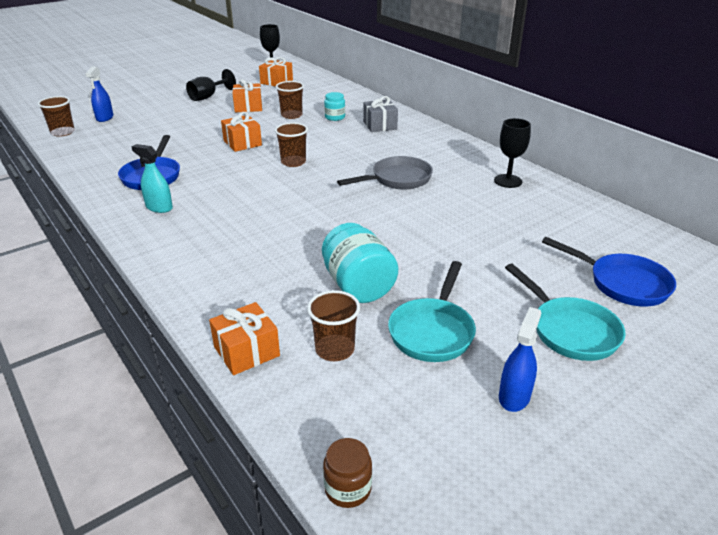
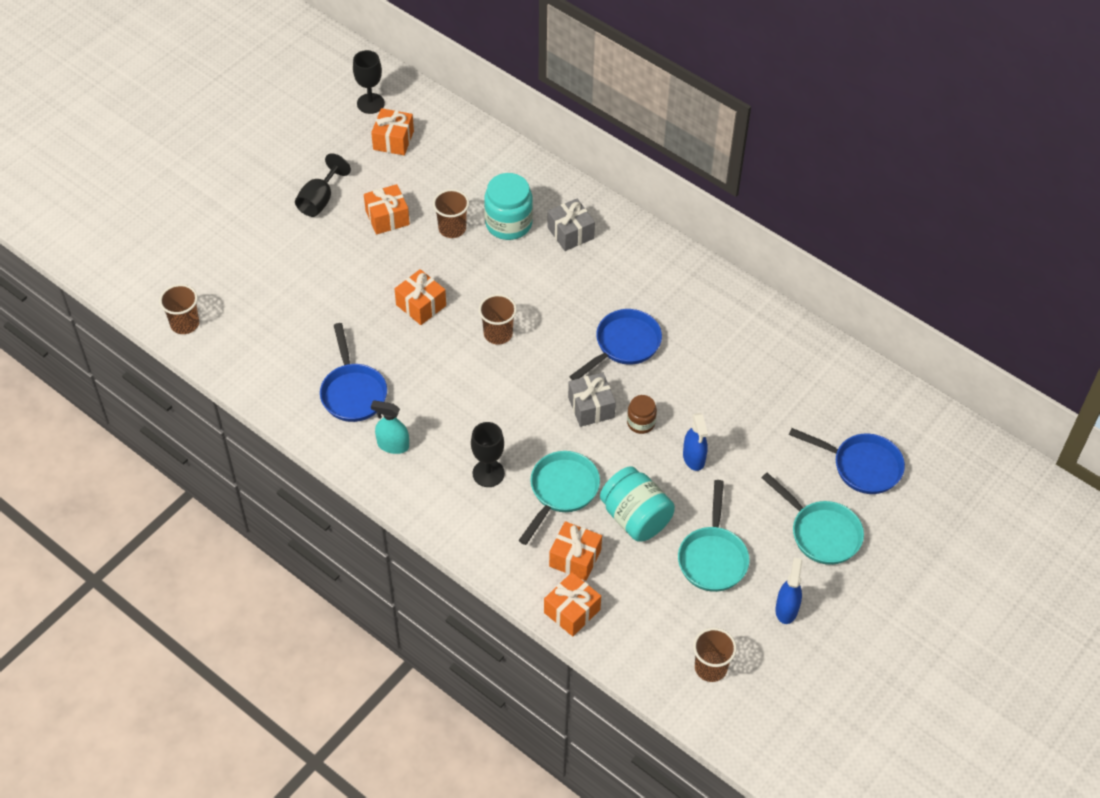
camera: 15 degrees left, 20 degrees up
(105, 118) = (215, 279): blue spray bottle -> blue spray bottle (694, 458)
(277, 307) = (575, 558): none -> orange gift
(292, 256) = (561, 491): none -> turquoise pan
(335, 117) = (508, 223): turquoise jar -> turquoise jar, size x1.80
(335, 349) = (641, 594): brown cup -> brown cup (710, 668)
(348, 488) = (690, 708): brown jar -> brown jar (641, 423)
(350, 209) = (591, 407): none -> grey gift
(397, 179) = (624, 345): grey pan -> blue pan
(508, 181) = (741, 325): black goblet -> black goblet (488, 473)

